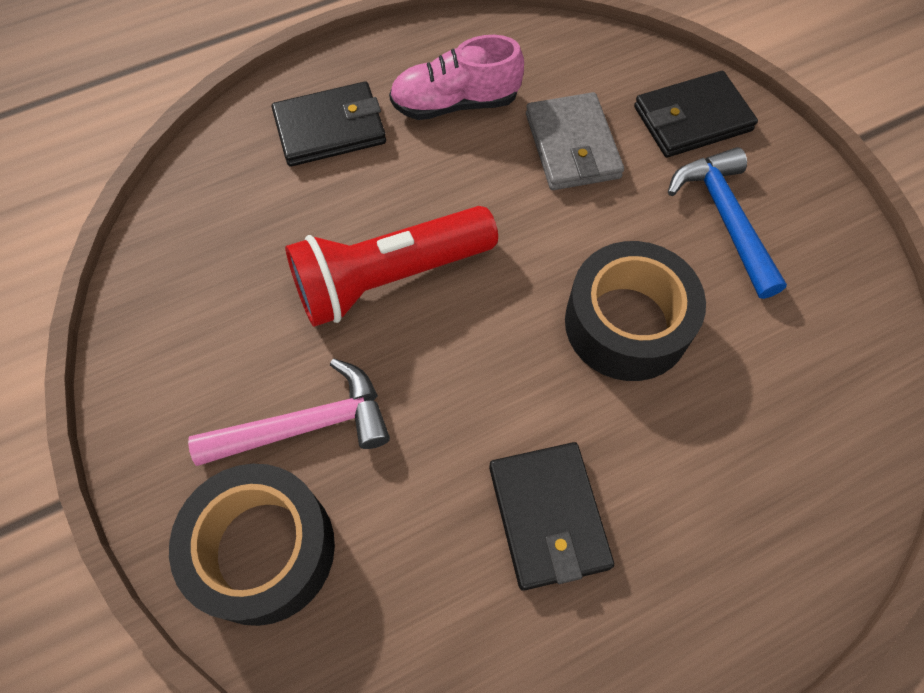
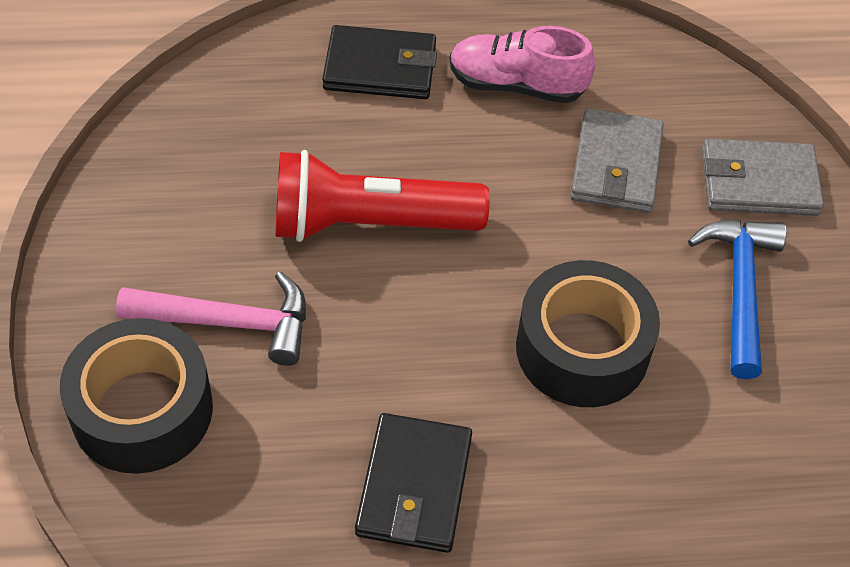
camera: 20 degrees right, 10 degrees down
(692, 119) = (758, 182): black wallet -> grey wallet

